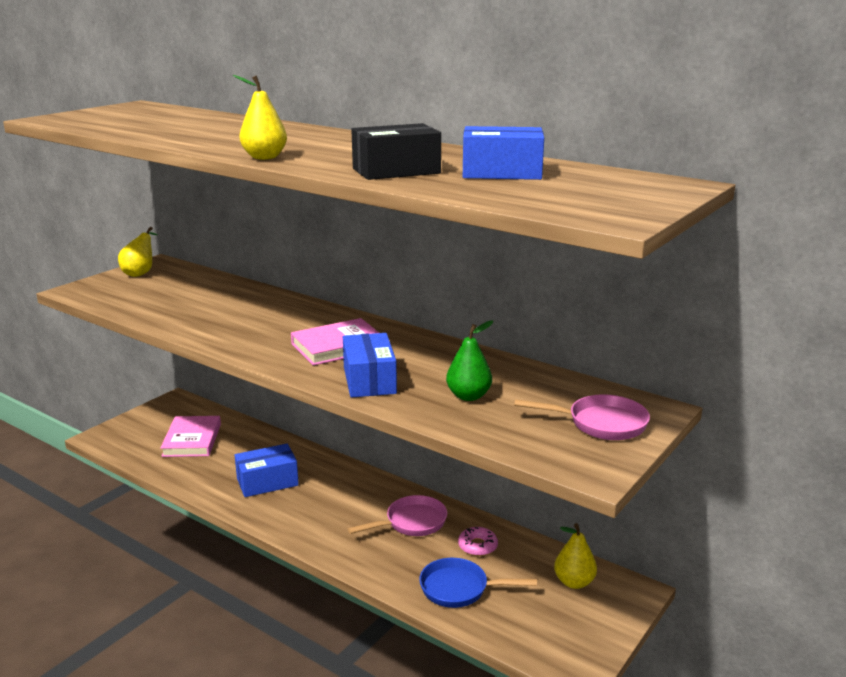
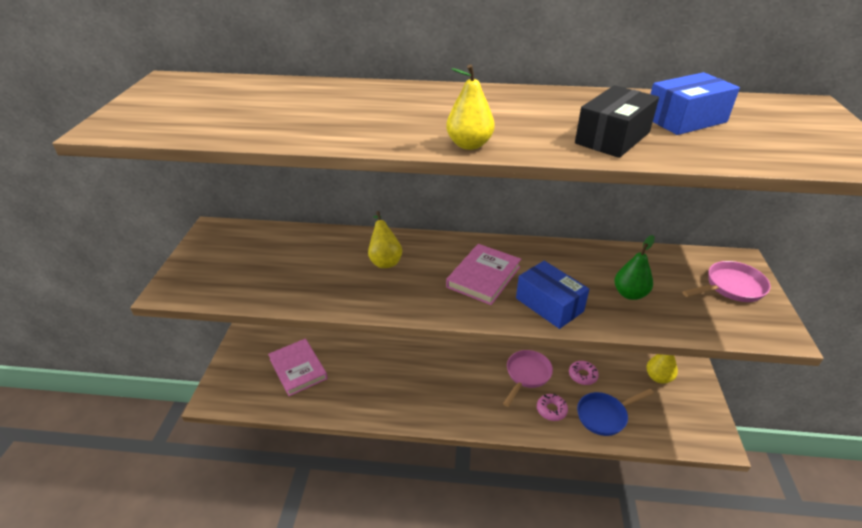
camera: 30 degrees left, 15 degrees up
(140, 273) = (211, 247): yellow pear -> yellow pear (384, 260)
(267, 482) = (396, 384): blue box -> none
(403, 560) = (551, 410): none -> pink donut

